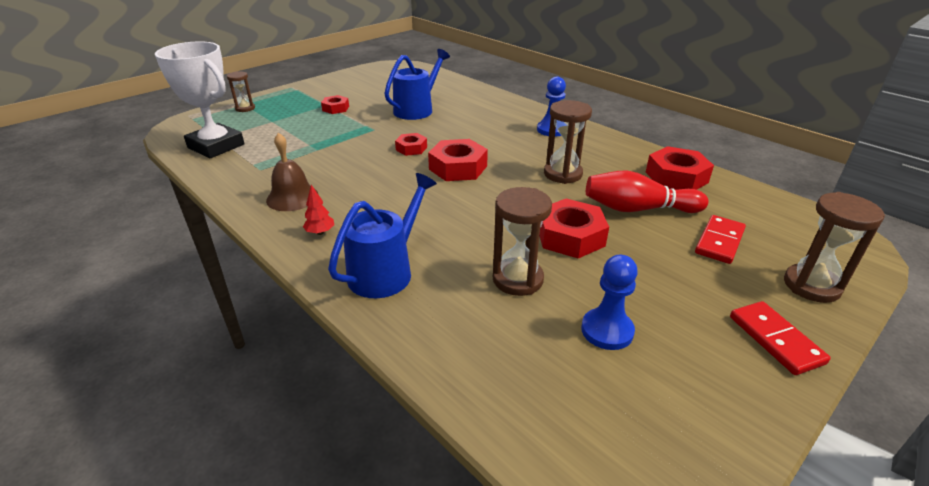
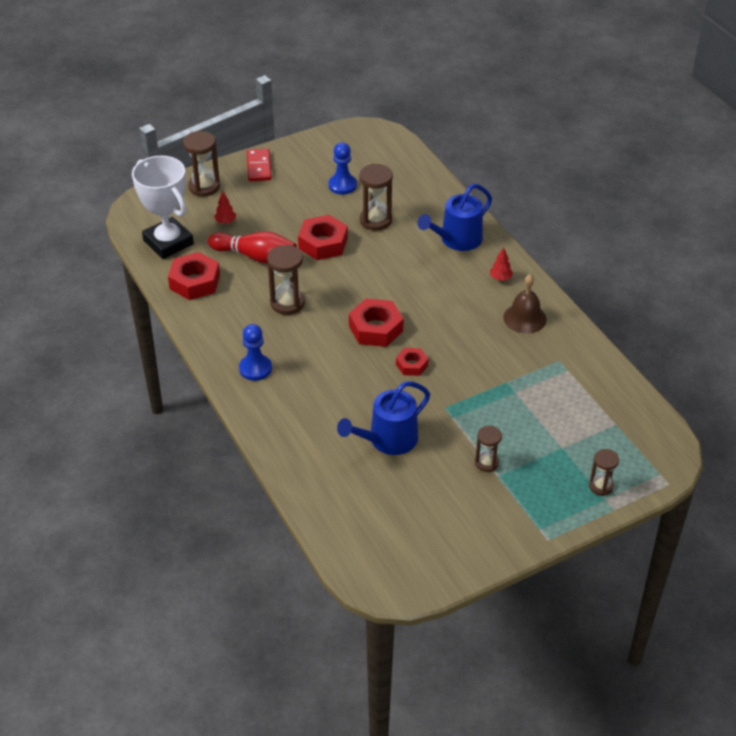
camera: 165 degrees left, 10 degrees up
(216, 146) = (612, 407): white trophy -> white trophy (168, 242)
(336, 108) = (486, 463): red nut -> brown hourglass
(719, 242) = (225, 222): red domino -> red tree

